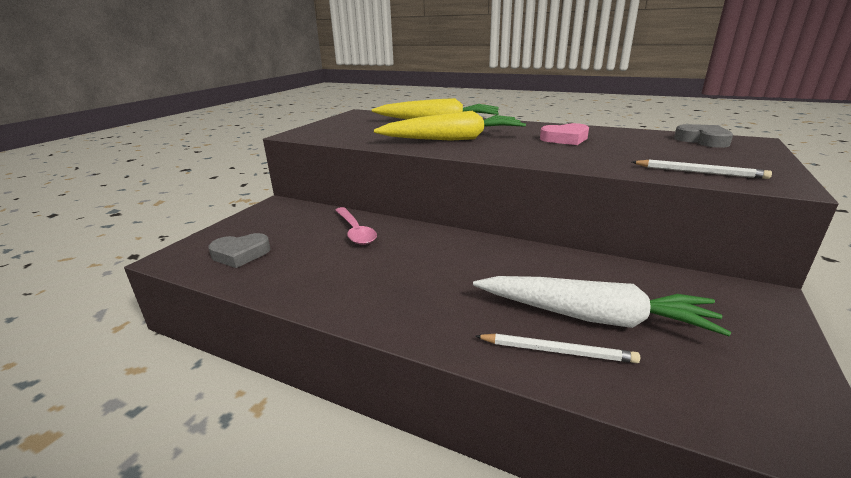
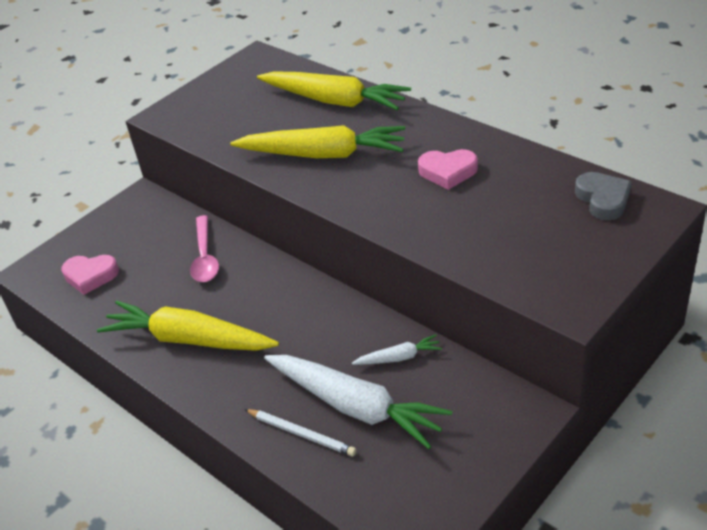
camera: 20 degrees right, 15 degrees up
(240, 254) = (90, 276): grey heart -> pink heart
(370, 287) = (189, 339): none -> yellow carrot
(596, 275) = (399, 357): none -> white carrot
(699, 172) = (516, 271): white pencil -> none

